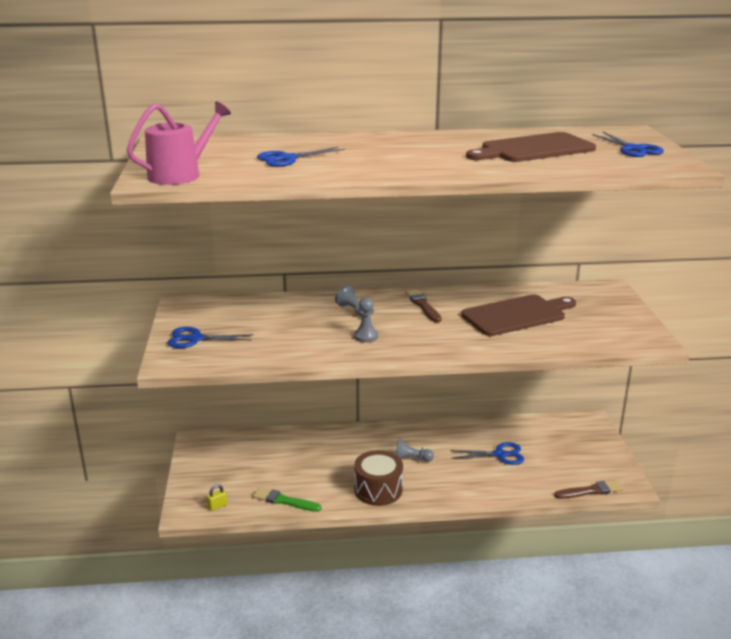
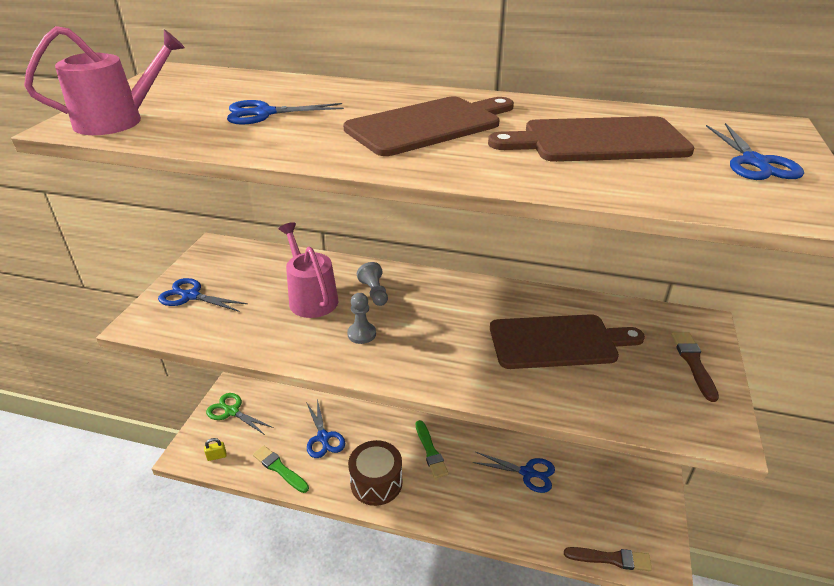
camera: 20 degrees right, 10 degrees up
(207, 472) = (232, 411): none -> green scissors
(303, 322) = (311, 298): none -> pink watering can
(309, 471) = (323, 437): none -> blue scissors
(411, 459) = (430, 451): grey pawn -> green brush
(415, 153) = (428, 125): none -> brown cutting board
(423, 305) = (455, 301): brown brush -> brown brush (693, 363)

